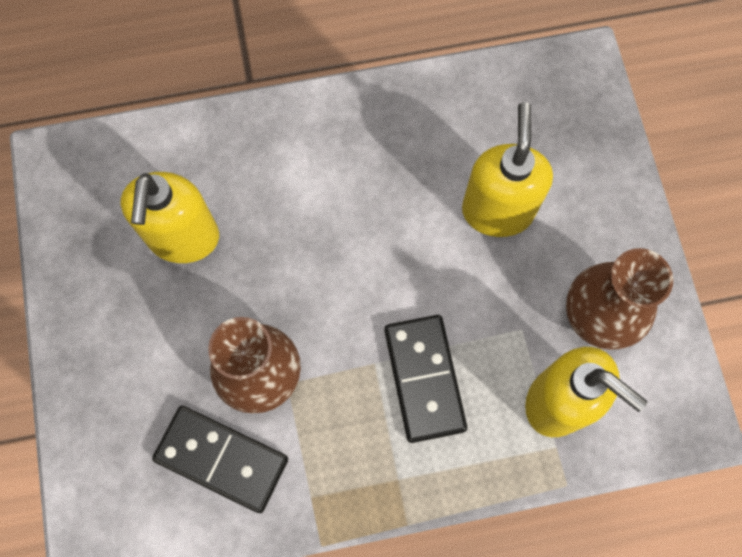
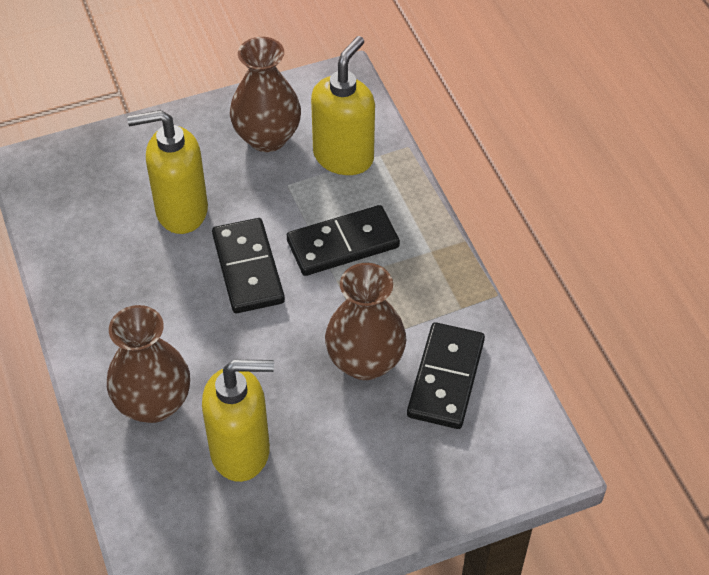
camera: 100 degrees left, 20 degrees down
(256, 164) = (153, 403): none -> brown vase
(406, 271) = (247, 268): none -> black domino

